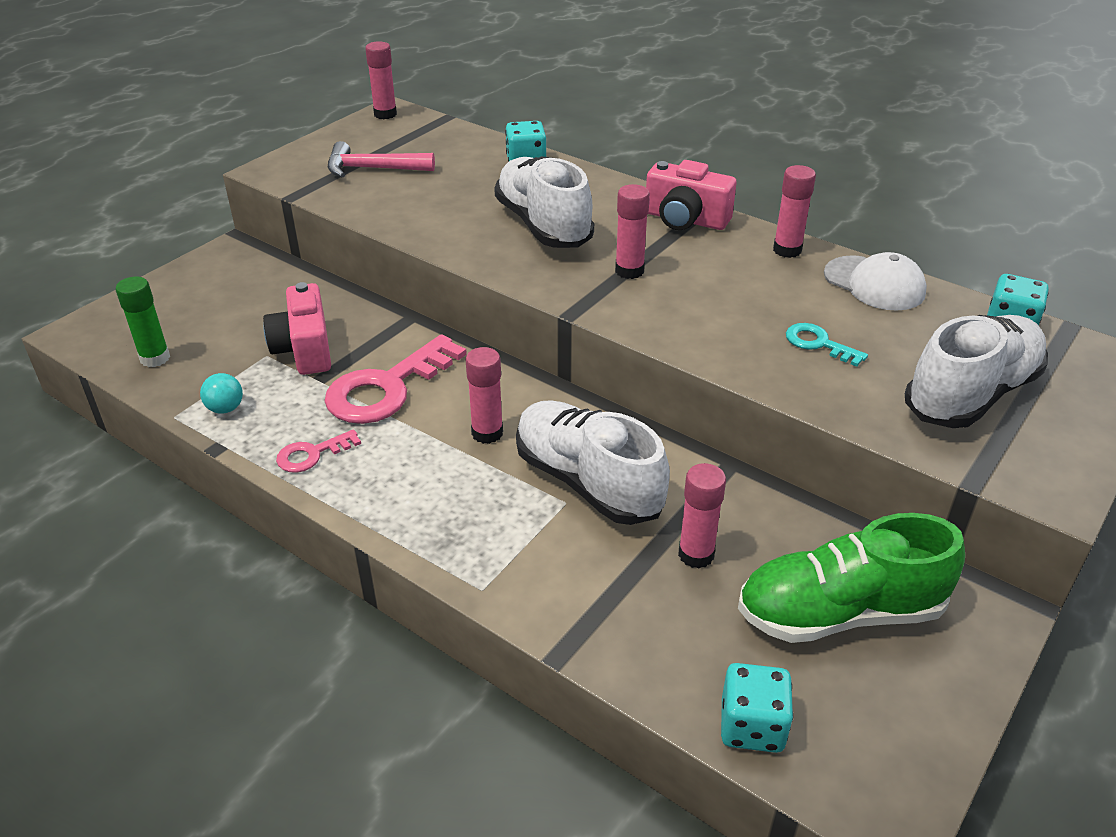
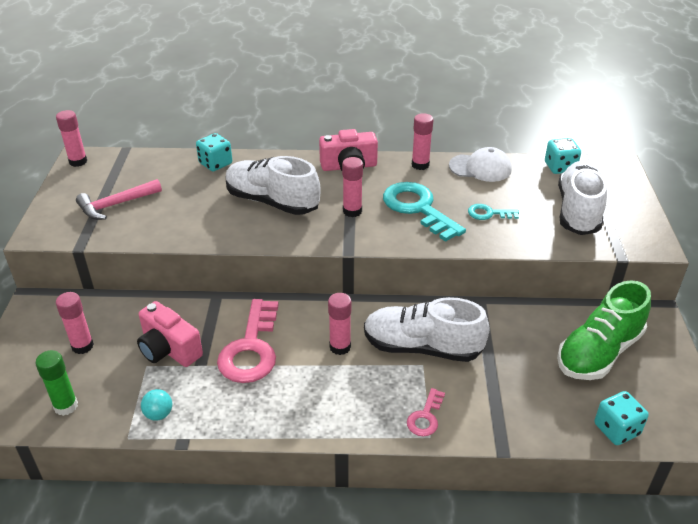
camera: 35 degrees left, 0 degrees up
(312, 454) = (250, 413): pink key -> pink key (425, 417)
(696, 554) = (512, 358): pink glue stick -> pink glue stick (82, 346)
(721, 300) = (418, 208): none -> turquoise key

